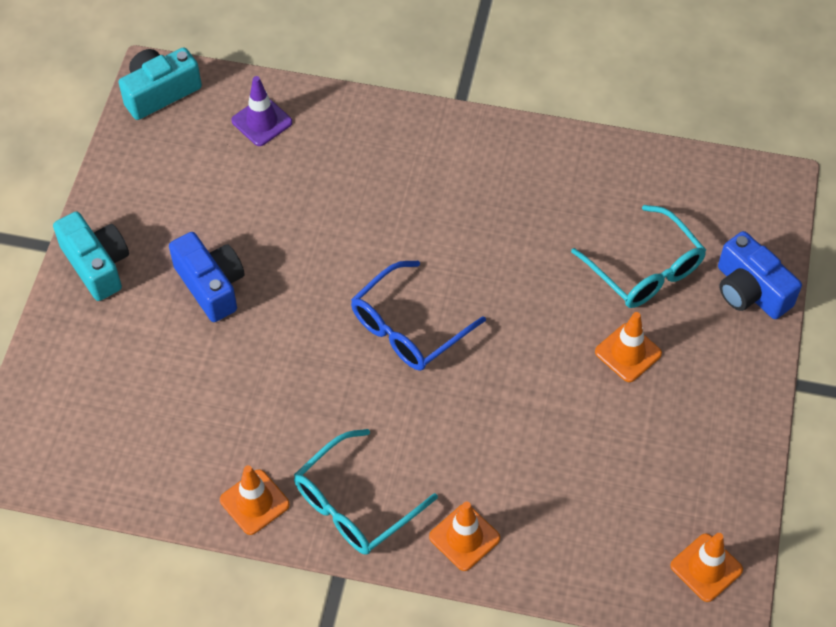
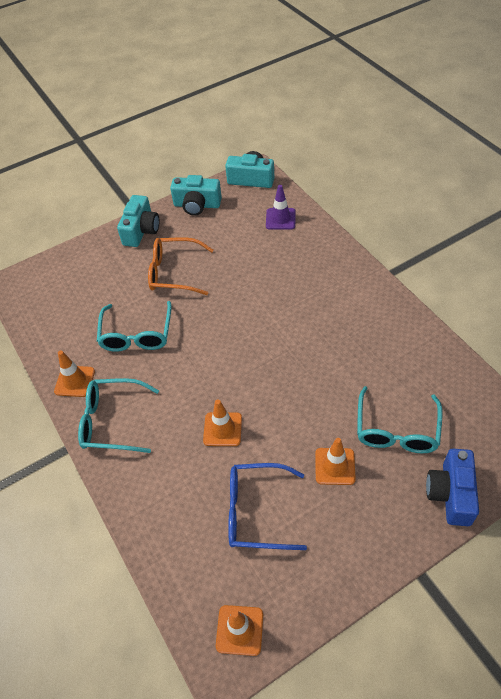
camera: 50 degrees right, 5 degrees down
(130, 177) = (197, 205): none -> turquoise camera
(211, 285) = (174, 272): blue camera -> orange glasses
(260, 392) = (136, 335): none -> turquoise glasses
(408, 328) = (236, 359): blue glasses -> blue glasses (256, 511)
(464, 537) = (139, 485): orange traffic cone -> orange traffic cone (222, 429)

